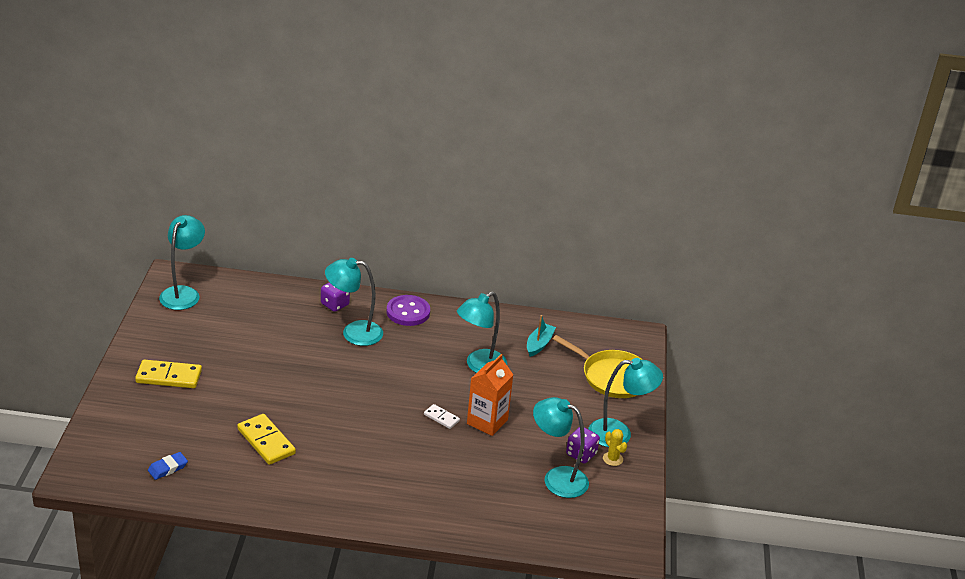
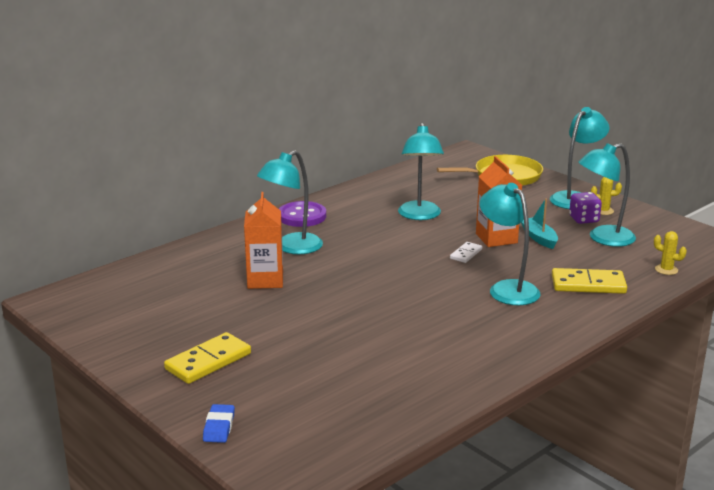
camera: 45 degrees left, 10 degrees down
(167, 468) = (357, 416): blue eraser -> blue eraser (219, 427)
(183, 293) = (88, 305): turquoise lamp -> turquoise lamp (507, 288)
(266, 441) = (388, 345): yellow domino -> yellow domino (588, 284)
(294, 345) = (265, 280): none -> orange carton
(335, 304) = (238, 241): purple dice -> none
(441, 418) = (466, 254): white domino -> white domino turned 45 degrees counterclockwise
(539, 344) = (425, 185): turquoise boat -> turquoise boat (539, 238)
(539, 534) = (666, 270): none -> yellow cactus

